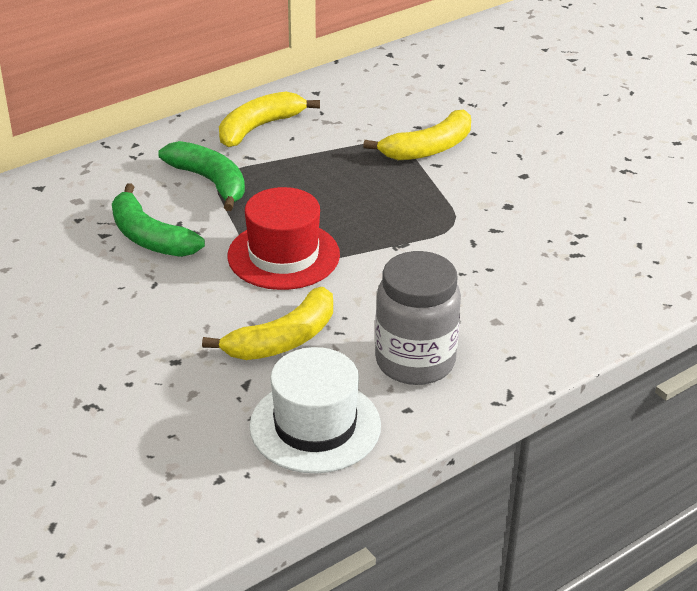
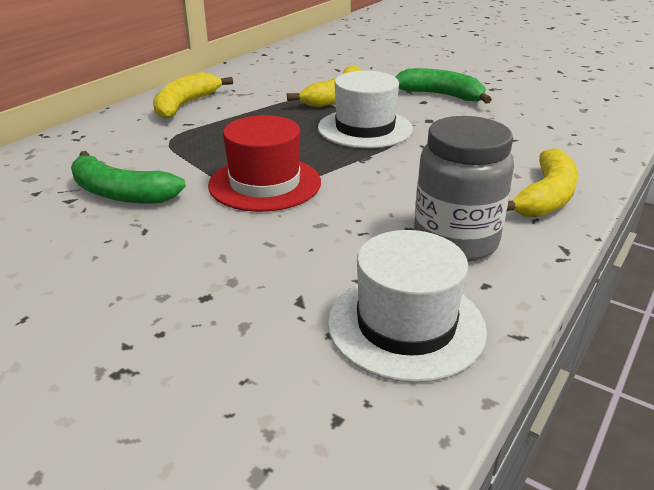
camera: 20 degrees left, 5 degrees down
(210, 182) = (161, 144): green banana -> green banana (441, 95)
(283, 340) = (312, 250): yellow banana -> yellow banana (545, 197)
(428, 203) = (365, 128): none -> white hat

